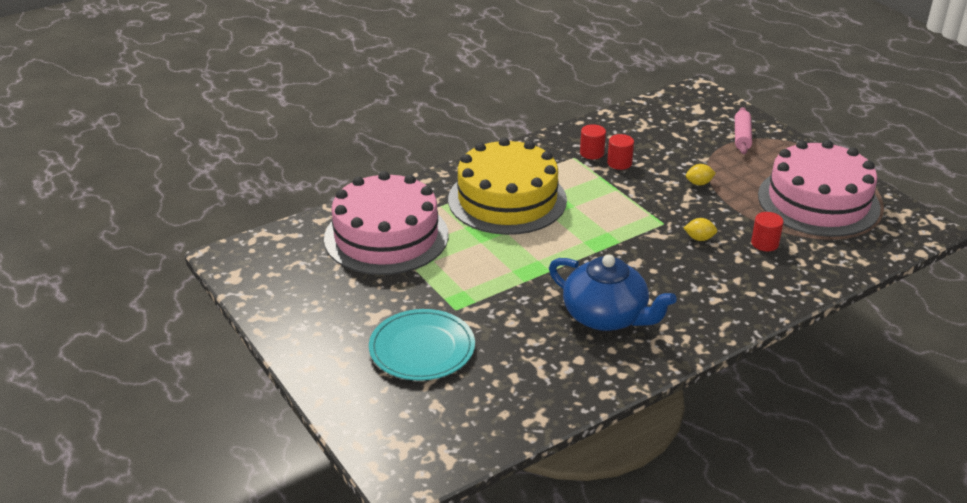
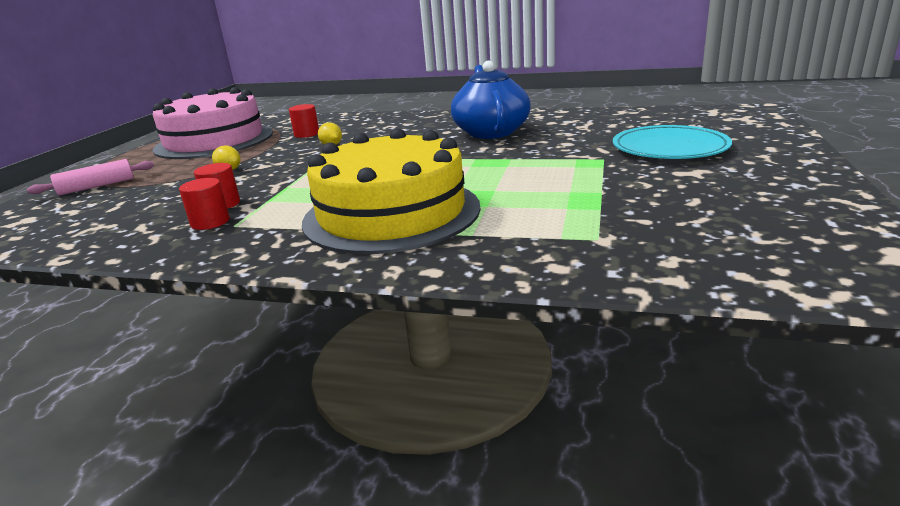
camera: 130 degrees left, 10 degrees down
(386, 236) = (594, 227): pink cake -> none

